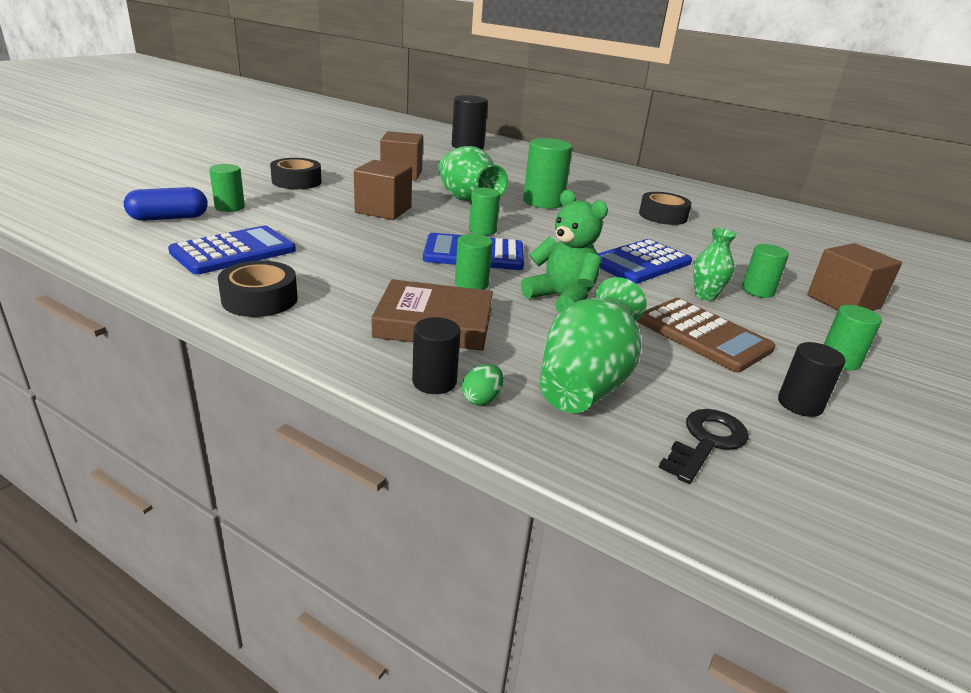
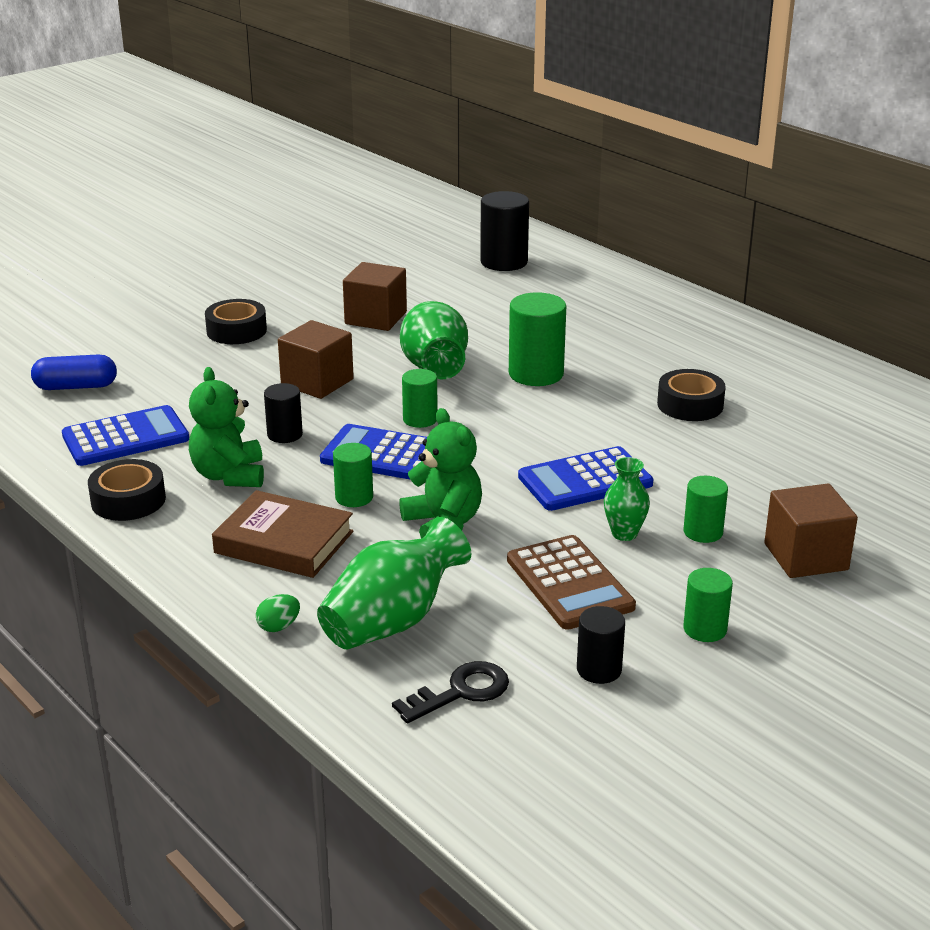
camera: 20 degrees right, 0 degrees up
(229, 207) = (144, 372): green cylinder -> none
(349, 274) = (229, 475): none -> green teddy bear
(434, 382) = (246, 605): black cylinder -> black cylinder (285, 434)

